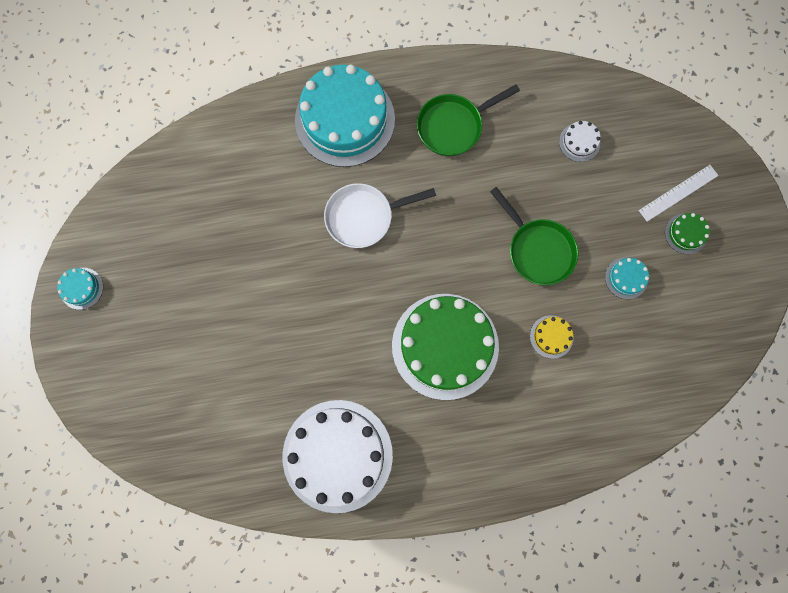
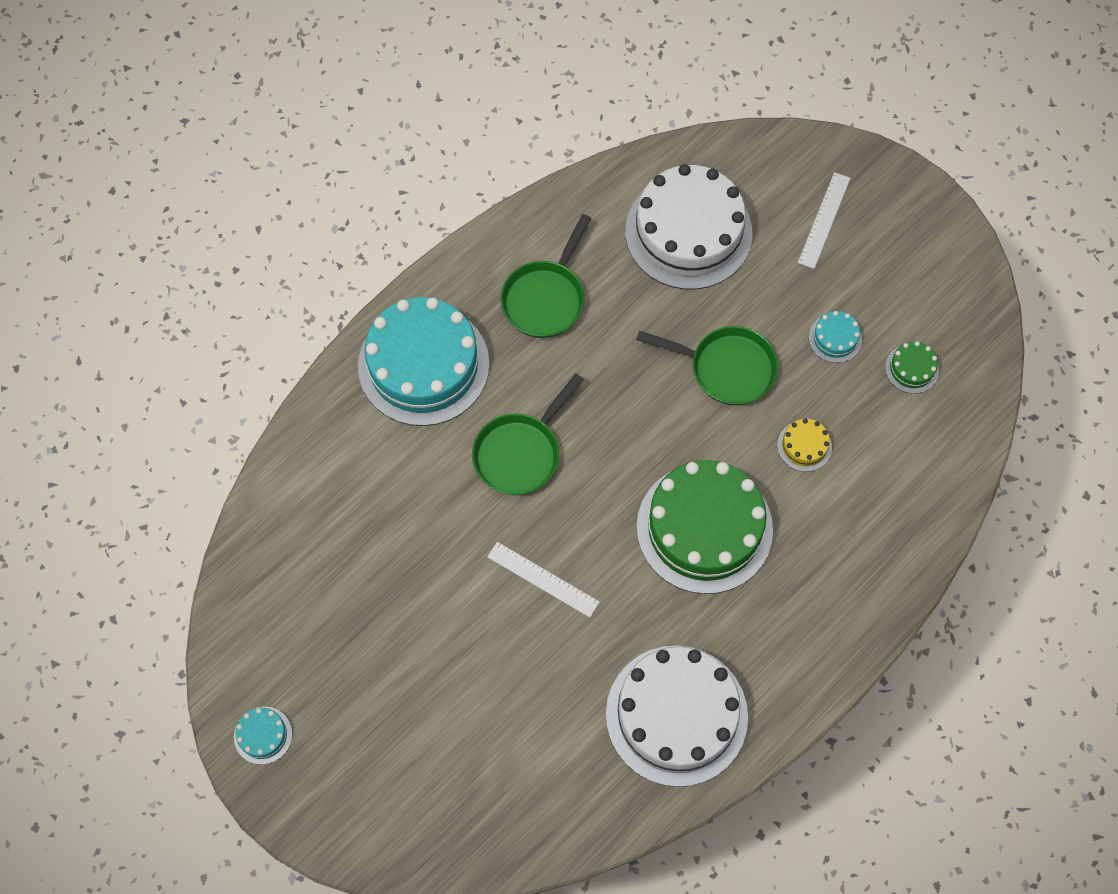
camera: 35 degrees left, 10 degrees down
(318, 308) = (543, 579): none -> white ruler
(364, 217) = (520, 453): white pan -> green pan
(579, 142) = (688, 232): white cake -> white cake, size x2.45
(685, 233) = (860, 256): green cake -> green cake (912, 368)

